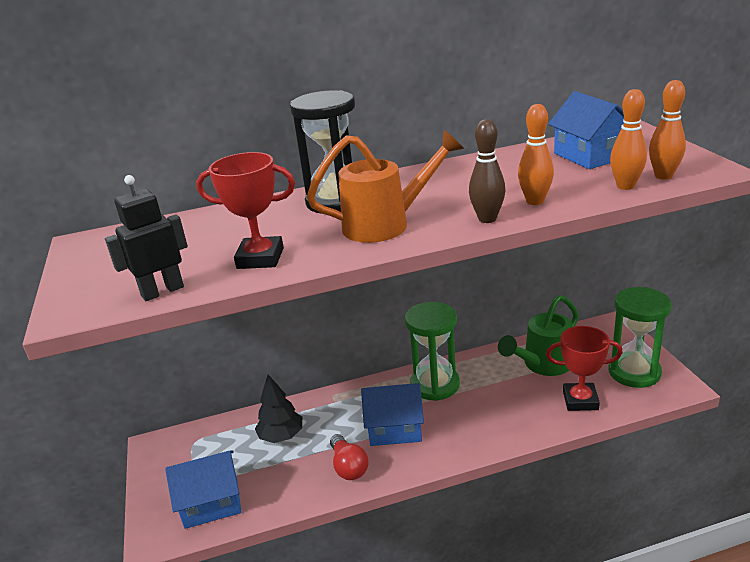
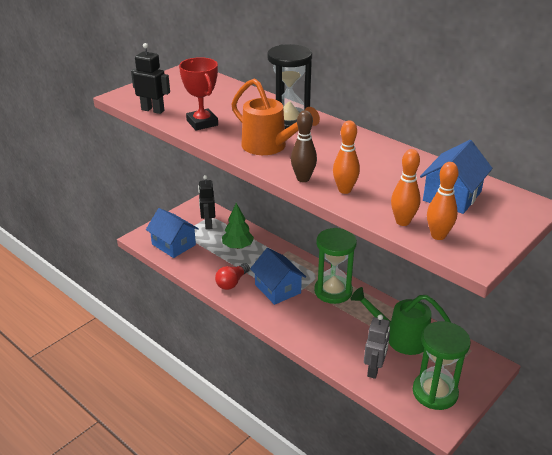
camera: 55 degrees right, 5 degrees up
(204, 449) = (208, 224): none -> black robot
(281, 436) = (237, 246): black tree -> green tree
(580, 400) = (374, 369): red trophy -> grey robot

